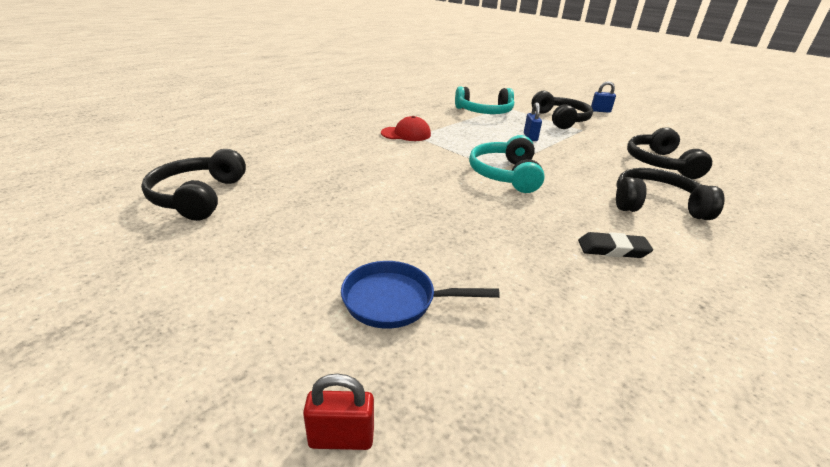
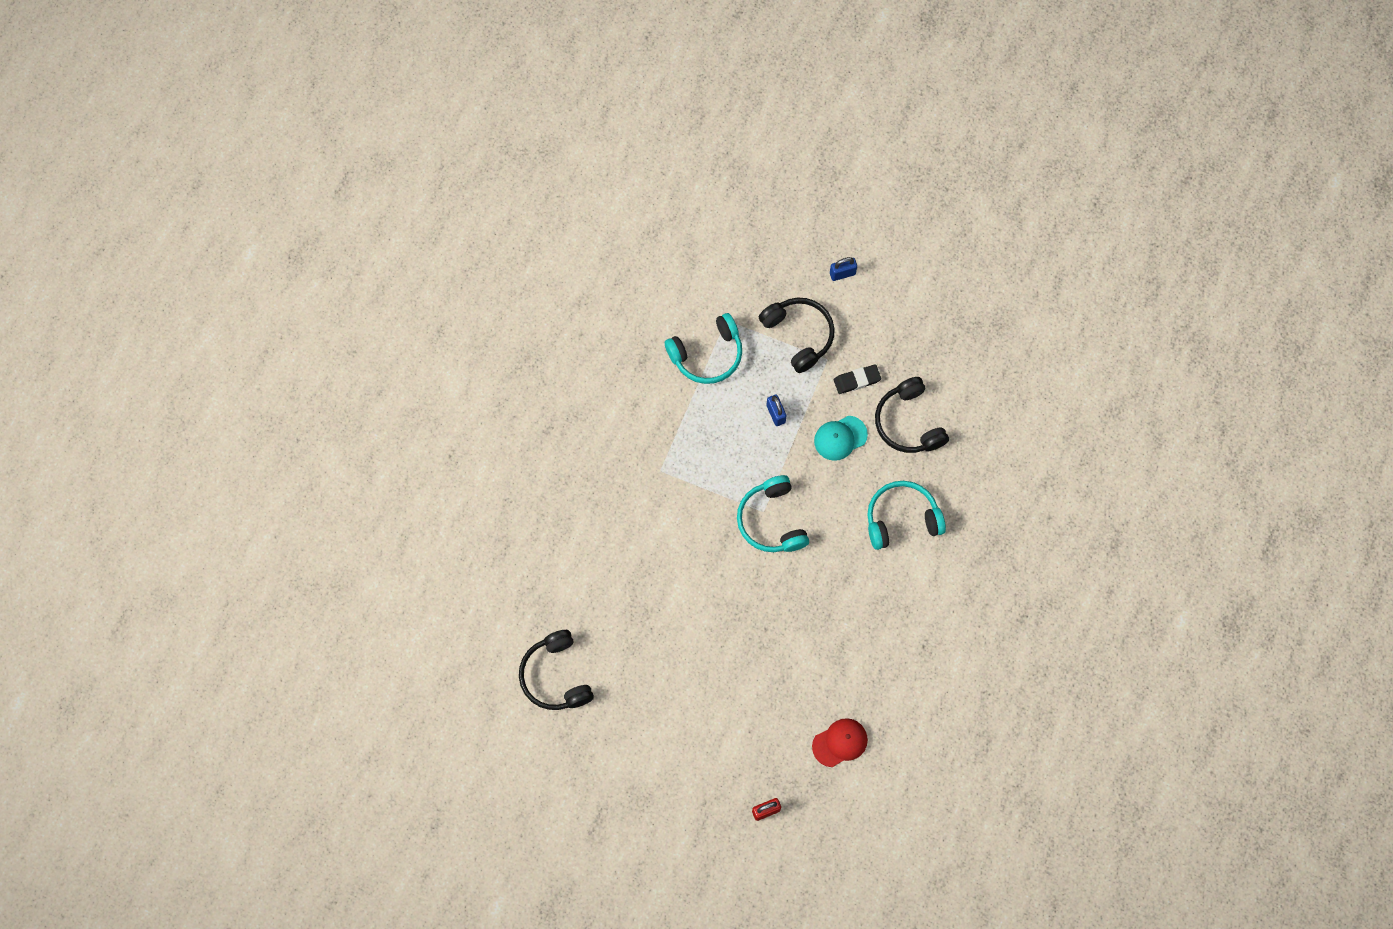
camera: 20 degrees left, 40 degrees up
(395, 300) = (750, 721): blue pan -> none
(406, 134) = (649, 470): red cap -> red cap (840, 742)
(588, 156) = (840, 438): none -> turquoise cap
(612, 249) = (870, 606): black eraser -> black eraser (857, 380)
(656, 205) = (901, 519): black headphones -> turquoise headphones

